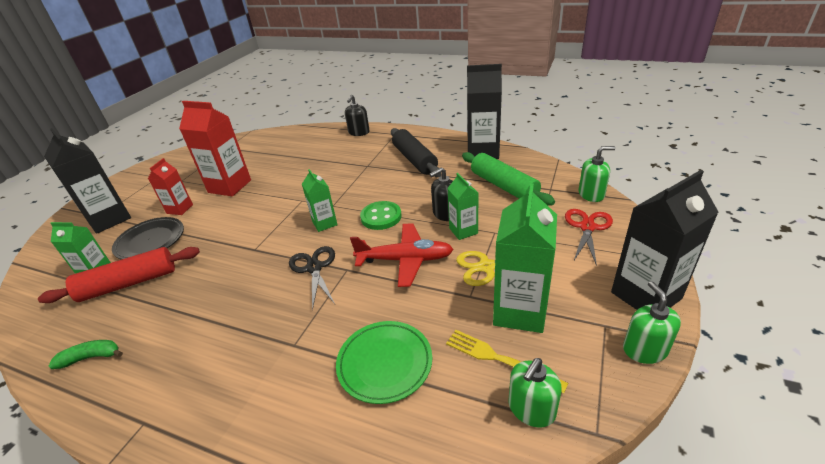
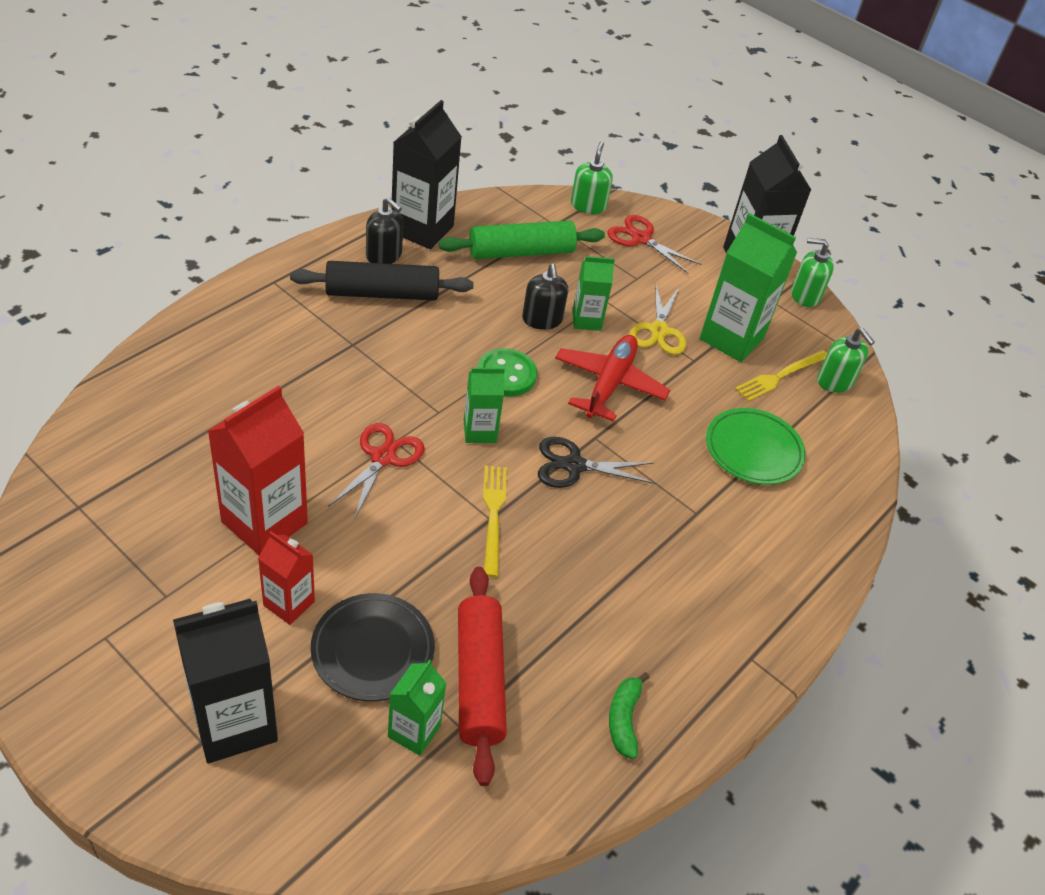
camera: 80 degrees left, 10 degrees up
(257, 249) = (493, 515): none -> yellow fork
(287, 201) = (383, 457): none -> red scissors
(359, 132) = (221, 317): black soap dispenser -> black soap dispenser (384, 255)

